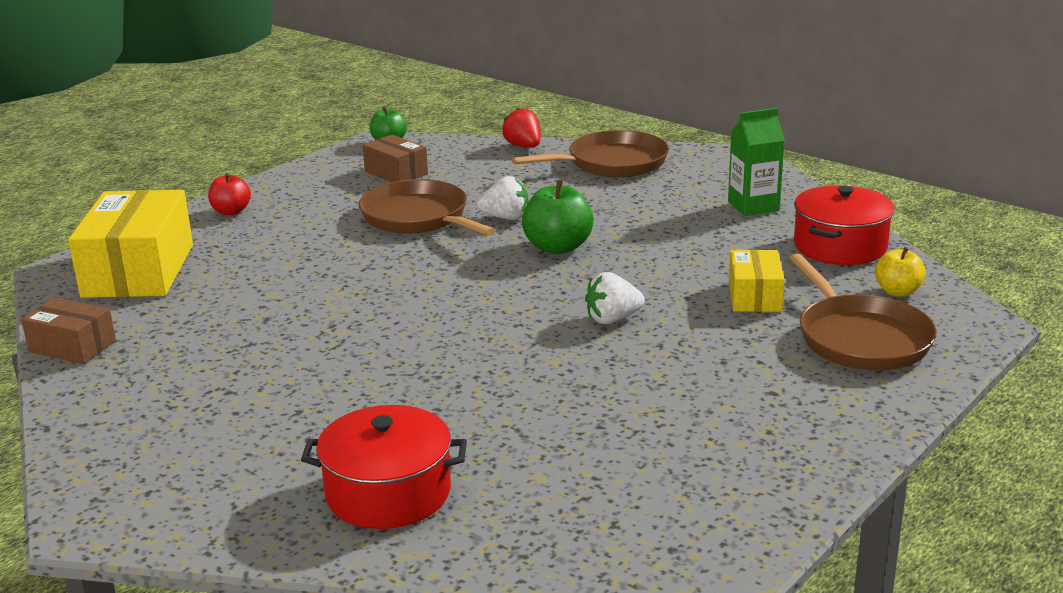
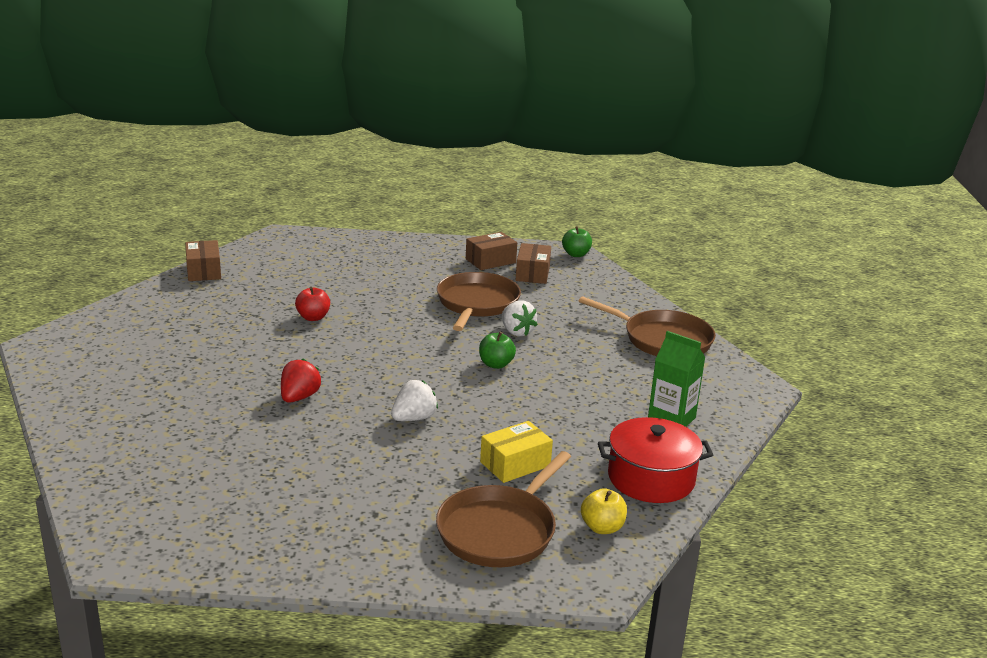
camera: 50 degrees right, 0 degrees up
(139, 270) = (305, 253): yellow box -> none
(231, 211) = (409, 248): red apple -> red apple (313, 317)
(335, 182) = (490, 261): none -> brown box
(388, 492) = (129, 415): red pot -> none
(523, 146) = (640, 299): red strawberry -> red strawberry (299, 397)
(557, 247) = (496, 364): green apple -> green apple, size x0.63
(612, 319) = (414, 418): white strawberry -> white strawberry turned 105 degrees clockwise

